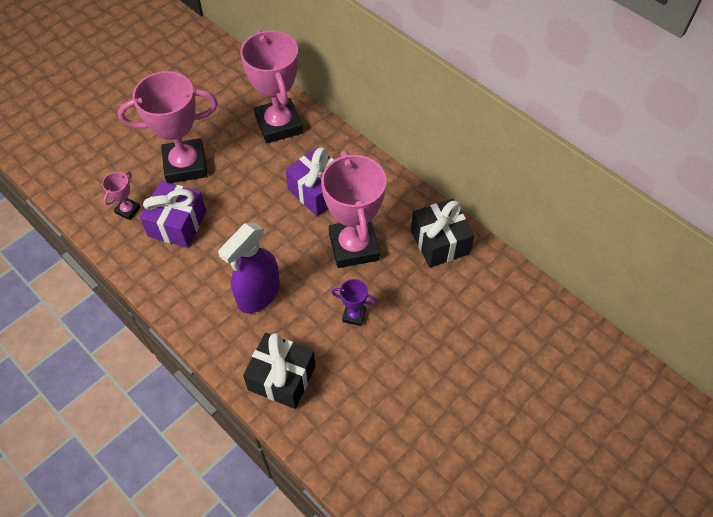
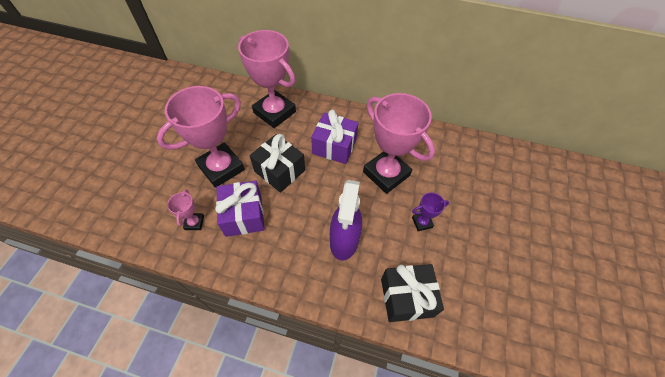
camera: 30 degrees left, 0 degrees up
(439, 242) = (438, 146): black gift -> black gift (279, 171)

